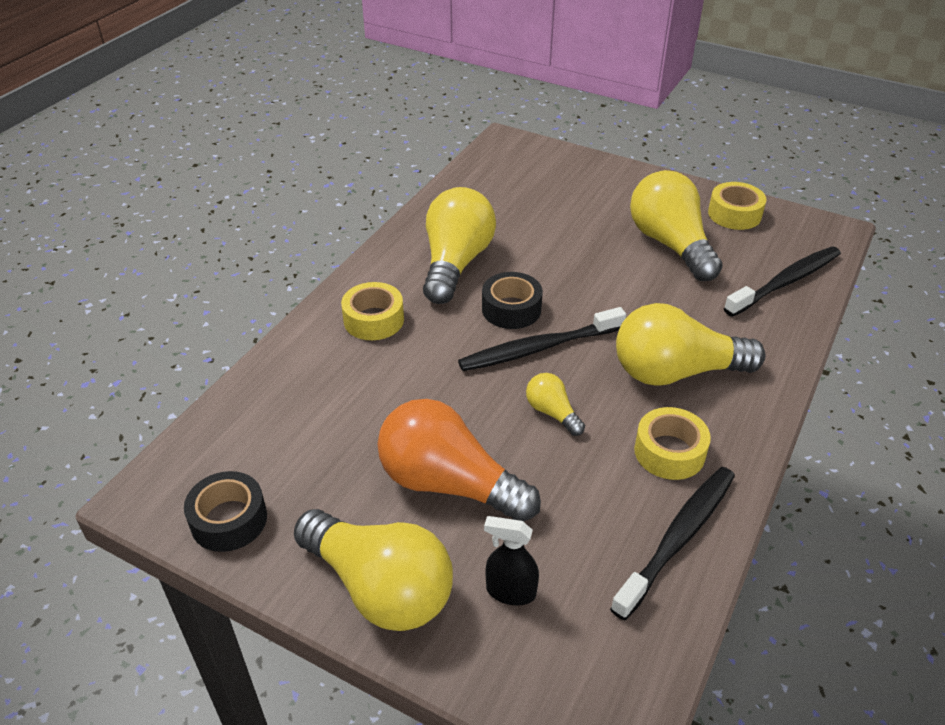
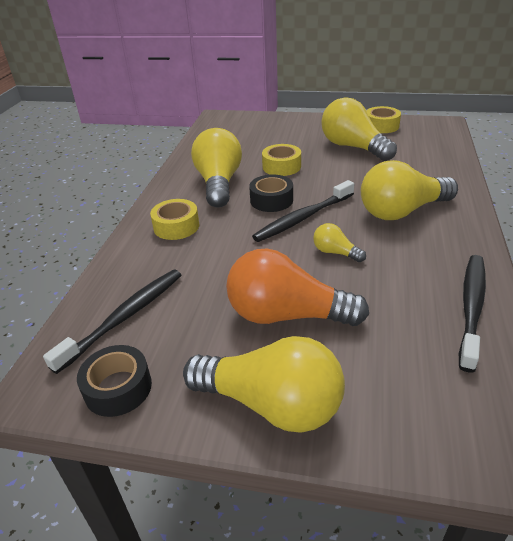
camera: 15 degrees left, 5 degrees down
(510, 591) = (376, 377): black spray bottle -> none
(669, 452) = (429, 257): yellow tape -> yellow tape (281, 166)
(785, 282) = (435, 152): black toothbrush -> black toothbrush (125, 317)

